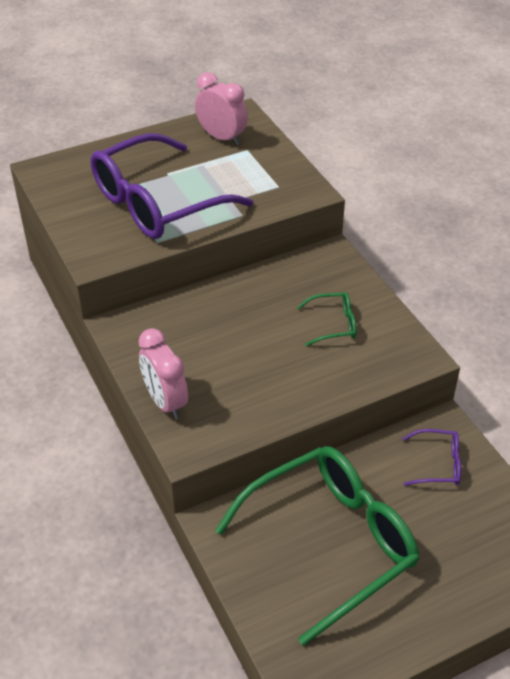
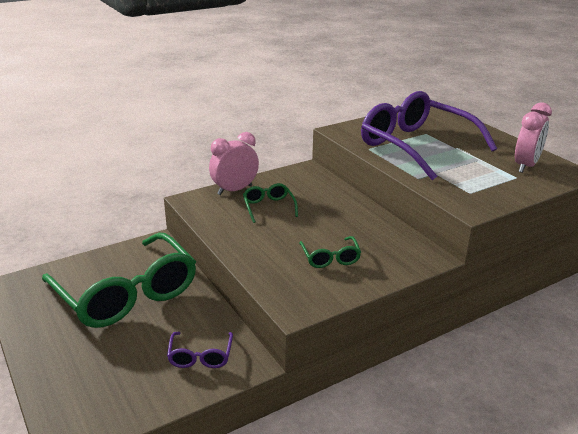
camera: 85 degrees right, 15 degrees down
(217, 369) = (268, 207): none -> green glasses

